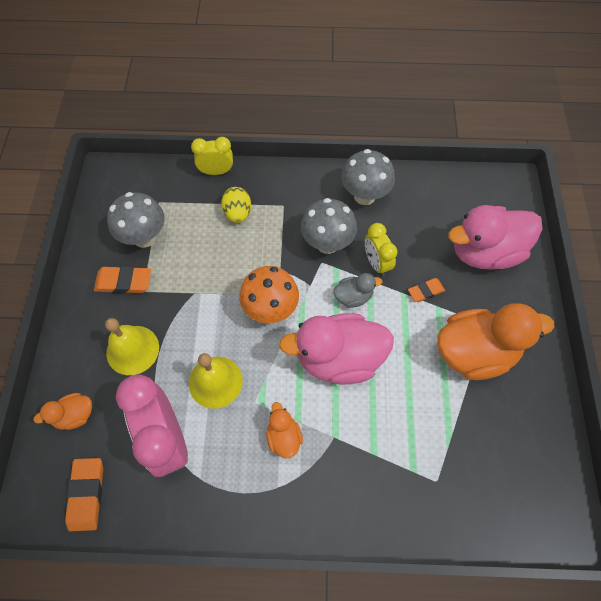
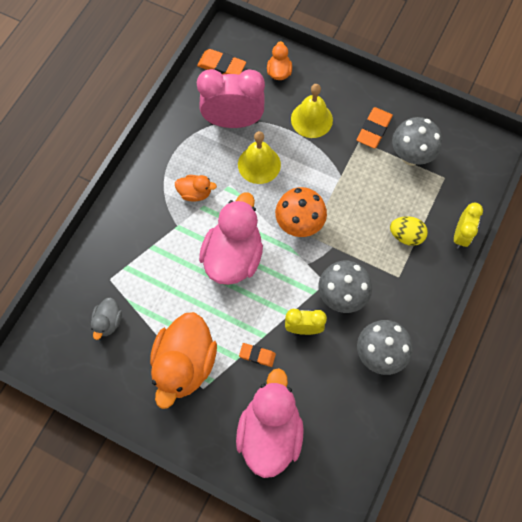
camera: 115 degrees right, 5 degrees up
(353, 297) = (280, 293): grey duck -> grey duck (108, 322)
(425, 291) = (257, 355): orange eraser -> orange eraser turned 75 degrees counterclockwise

